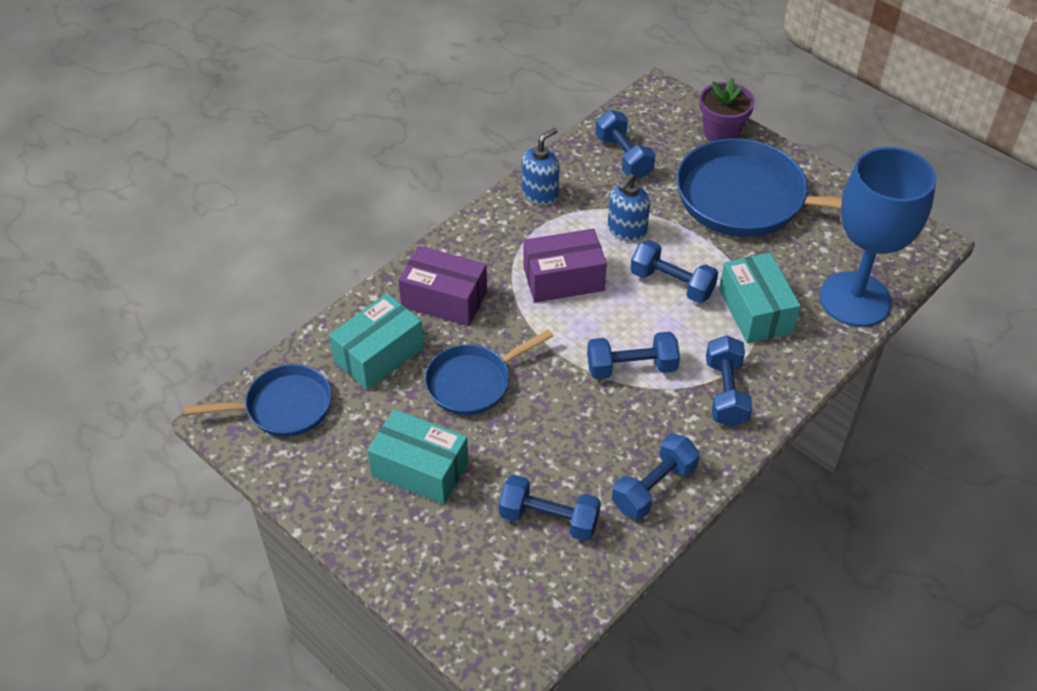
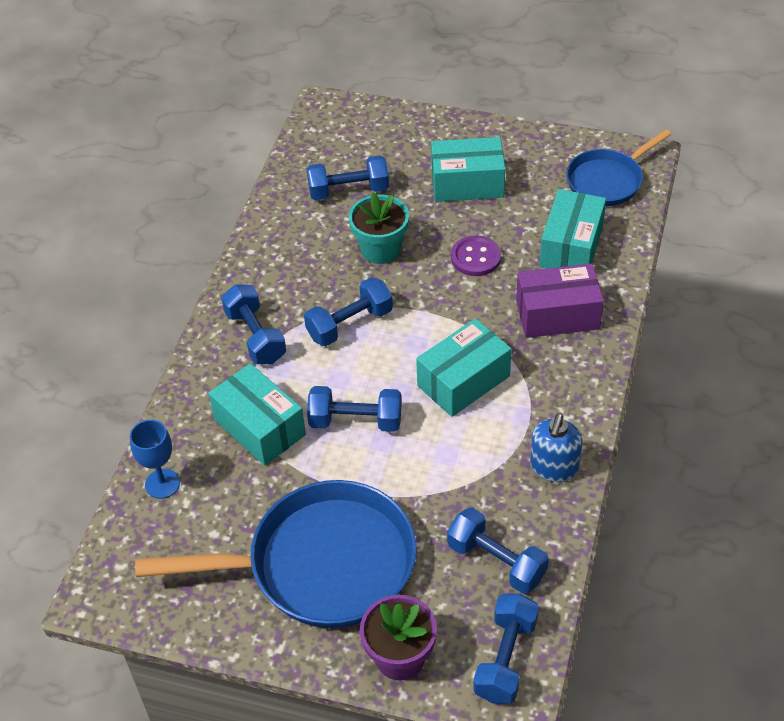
camera: 155 degrees right, 0 degrees up
(473, 382) = (476, 257): blue pan -> purple button
(557, 432) = (380, 249): none -> turquoise flower pot
(563, 279) = (463, 381): purple box -> turquoise box
(626, 230) = (435, 463): blue soap dispenser -> none
(653, 487) = (281, 241): blue dumbbell -> blue dumbbell (505, 659)
(855, 299) = (162, 484): blue goblet -> blue goblet, size x0.44

